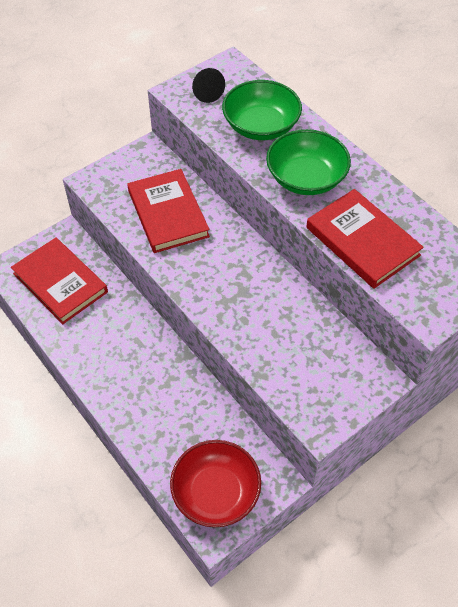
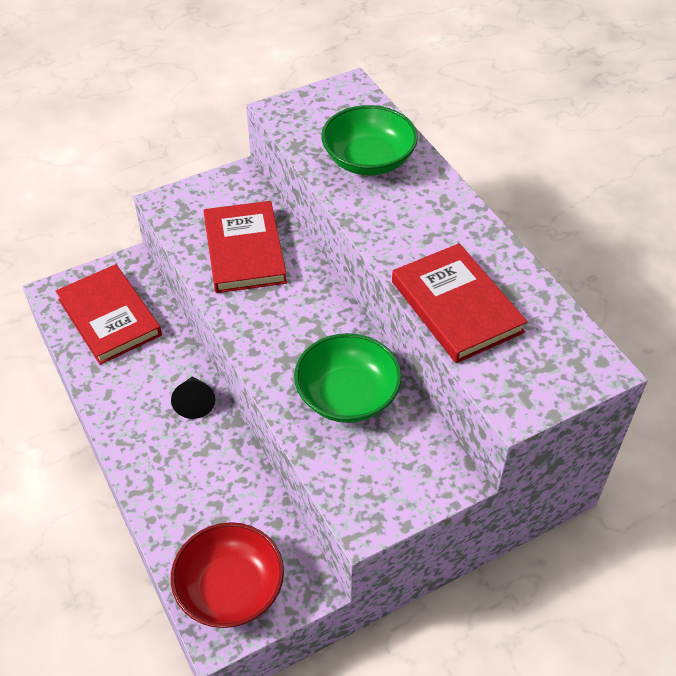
camera: 10 degrees right, 5 degrees down
(206, 92) = (314, 115): black cone -> black cone (194, 402)
(306, 178) = (407, 225): green bowl -> green bowl (347, 395)

